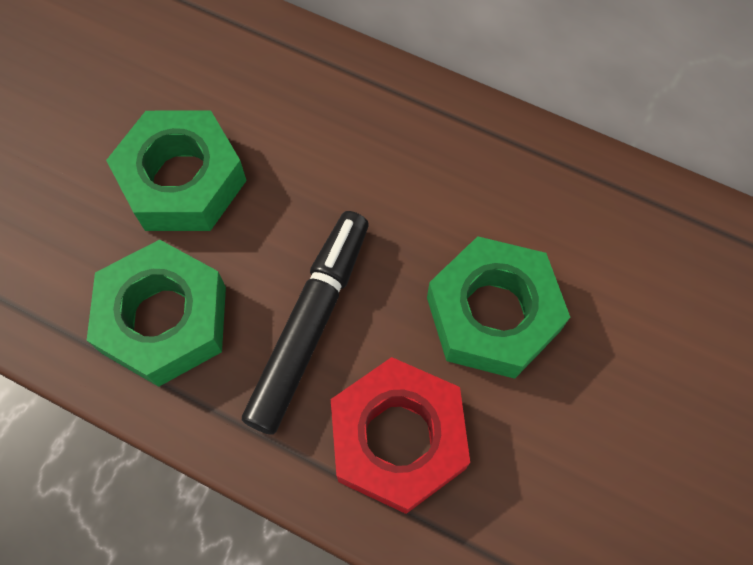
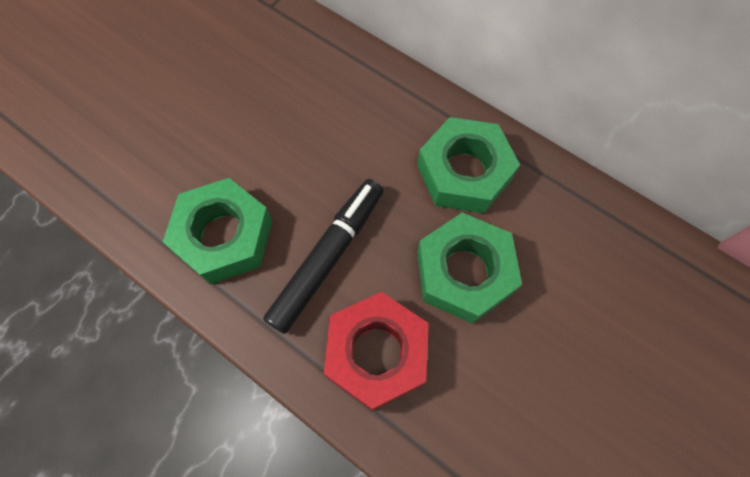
camera: 10 degrees right, 0 degrees up
(182, 180) = (256, 139): green nut -> green nut (464, 172)

